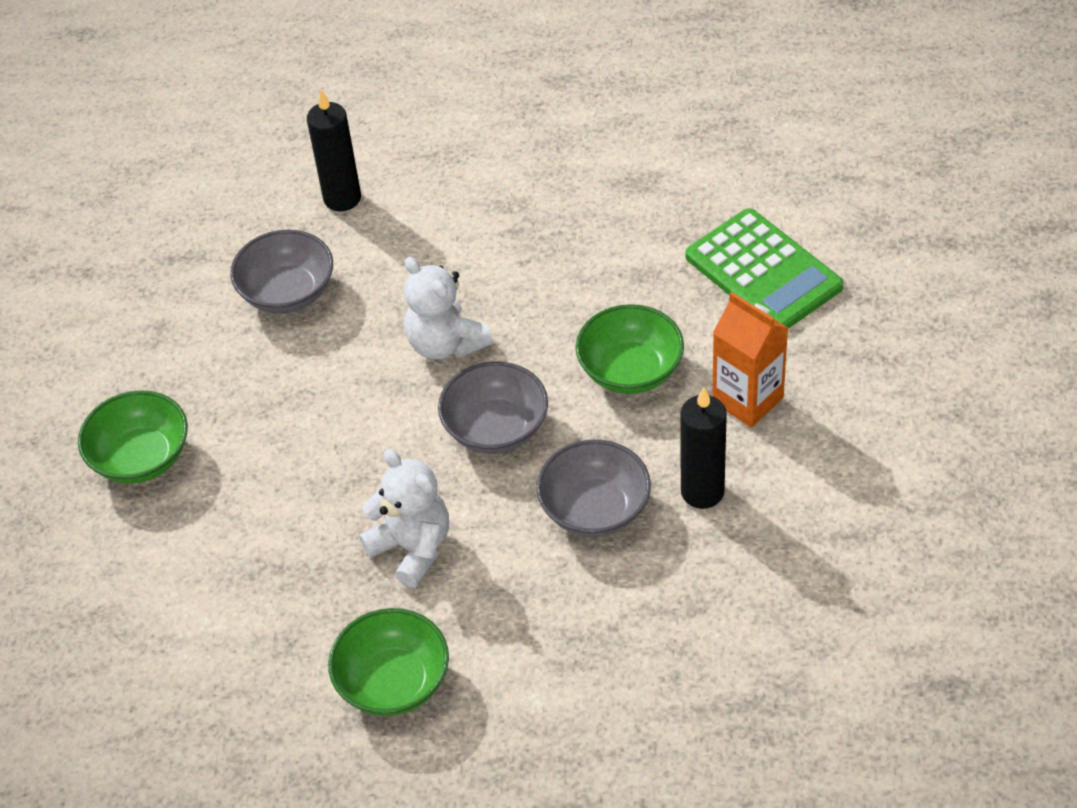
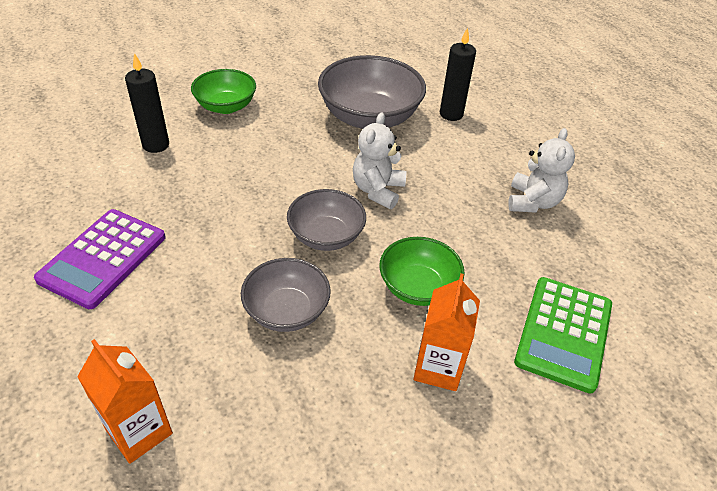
camera: 55 degrees right, 5 degrees down
(287, 293) = (369, 117): grey bowl -> grey bowl, size x1.65
(393, 682) = (103, 258): green bowl -> purple calculator
(412, 548) = (212, 230): white teddy bear -> white teddy bear (532, 202)
(687, 694) = (139, 431): none -> orange carton
(702, 492) = (335, 370): black candle -> black candle (156, 145)

